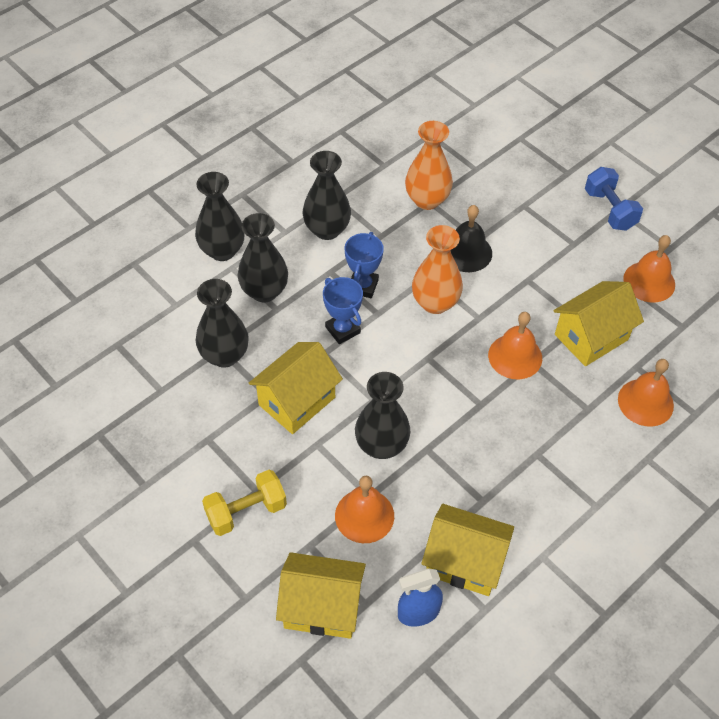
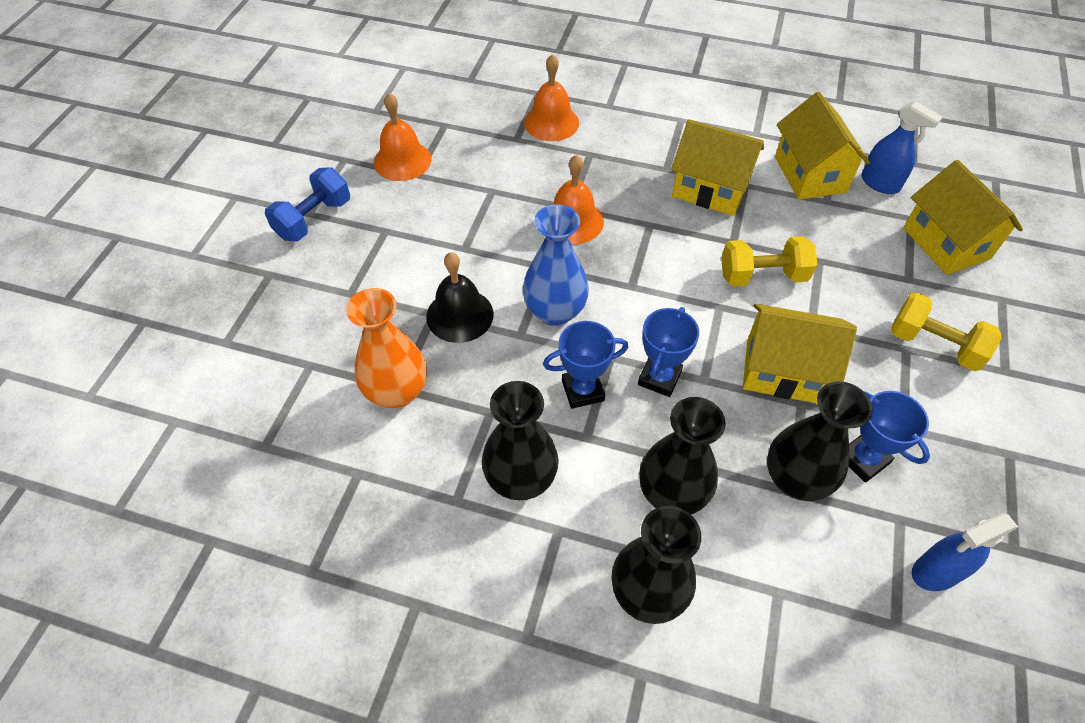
camera: 120 degrees left, 0 degrees up
(122, 384) = (936, 572): none -> blue spray bottle
(207, 400) = (863, 459): none -> blue trophy
(364, 515) = (841, 255): orange bell -> none
(381, 445) = (762, 276): black vase -> yellow dumbbell
(435, 303) = (555, 311): orange vase -> blue vase
(591, 337) = (505, 177): yellow house -> yellow house (710, 189)

